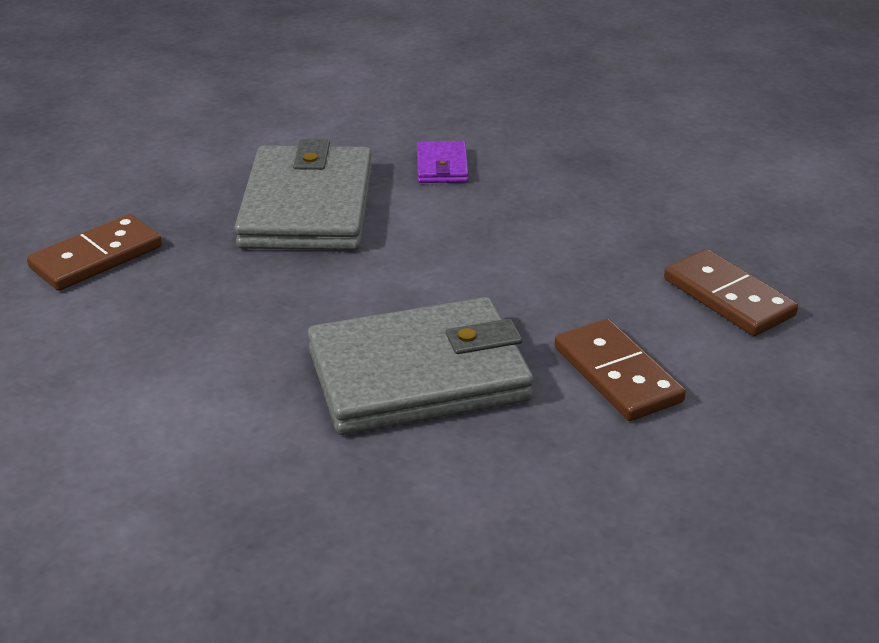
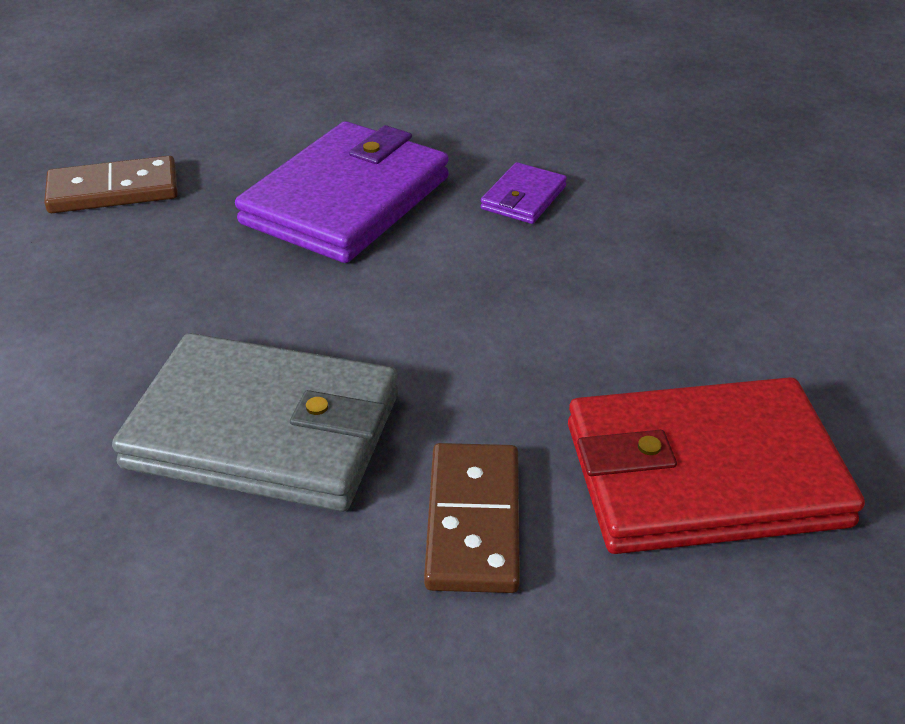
camera: 30 degrees right, 5 degrees up
(307, 207) = (346, 200): grey wallet -> purple wallet
(728, 297) = (703, 475): brown domino -> red wallet

